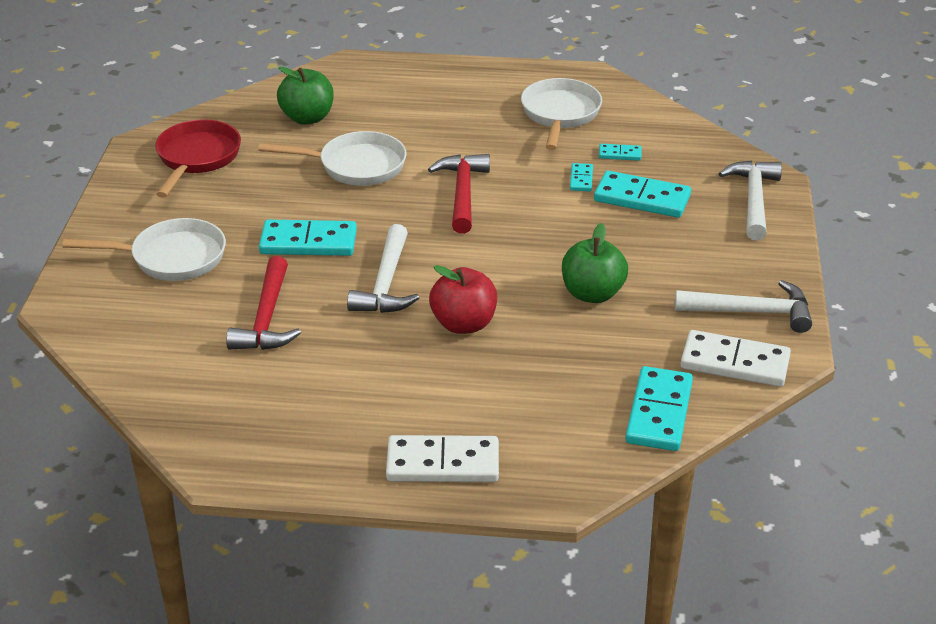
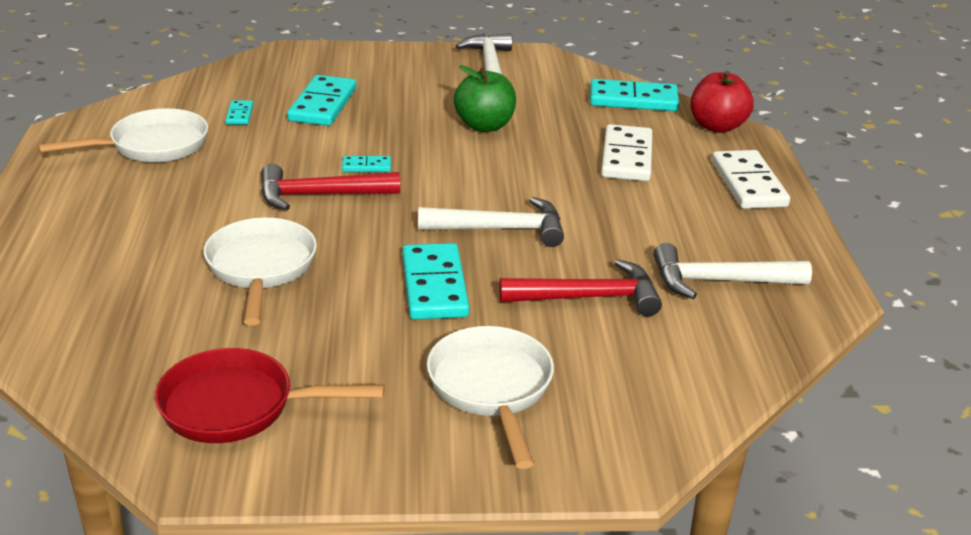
camera: 100 degrees left, 5 degrees down
(307, 118) = (130, 319): green apple -> none
(463, 324) = (553, 184): red apple -> red apple (717, 126)
(560, 115) = (152, 146): white pan -> white pan turned 150 degrees clockwise
(581, 179) = (288, 133): turquoise domino -> turquoise domino (366, 166)
(735, 362) = (558, 72): white domino -> white domino (626, 157)
(753, 199) = (321, 59): white hammer -> white hammer (719, 281)

